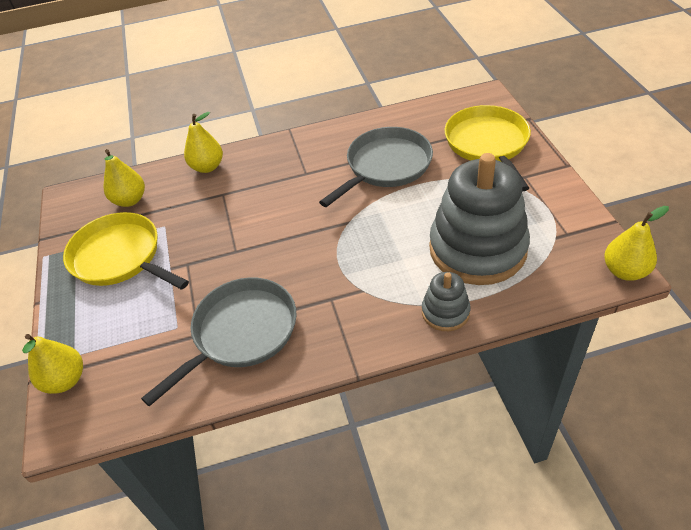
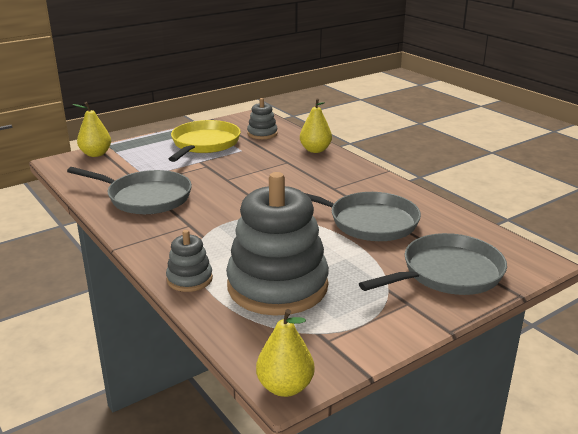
camera: 65 degrees right, 20 degrees down
(130, 200) = (262, 134): yellow pear -> grey stacking toy
(488, 144) = (447, 273): yellow pan -> grey pan

